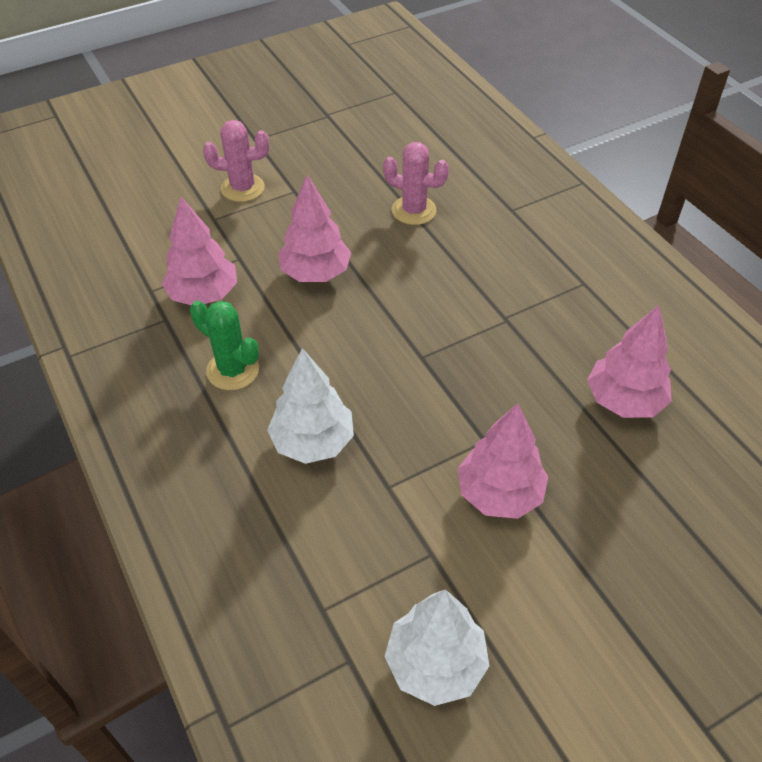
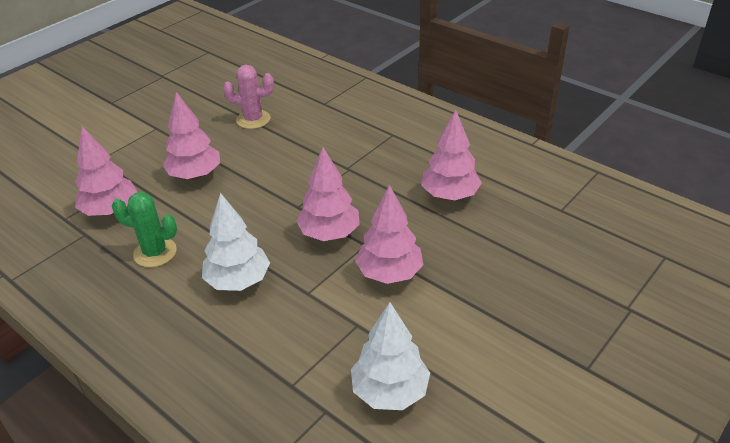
camera: 20 degrees left, 10 degrees down
(242, 188) = (114, 135): pink cactus -> none
(446, 409) = (329, 233): none -> pink tree

